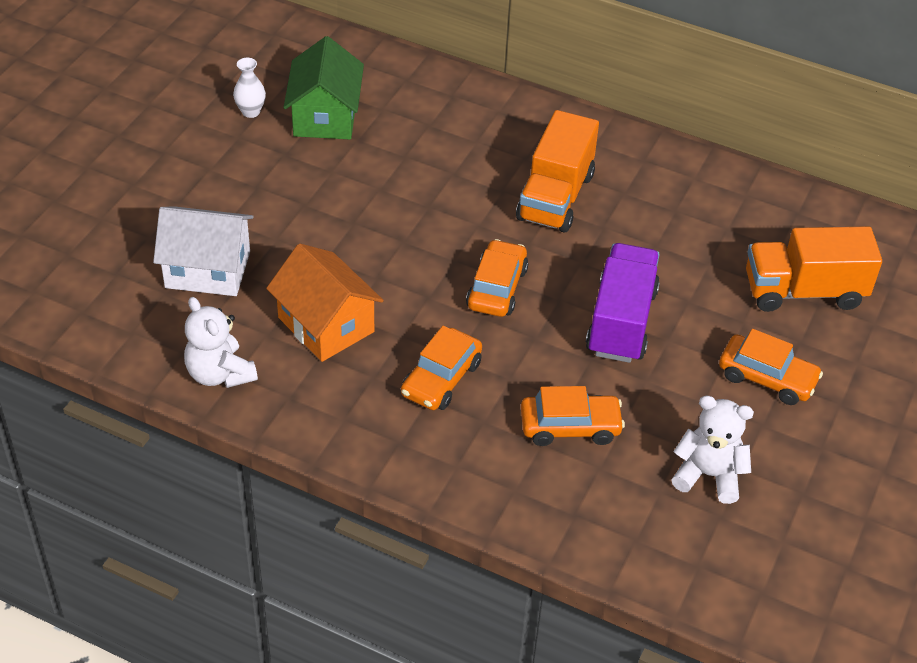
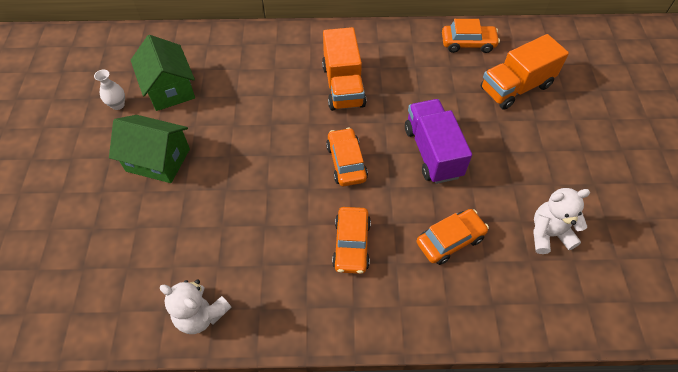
camera: 25 degrees left, 10 degrees up
(208, 270) = (149, 235): white house -> none
(264, 193) = (158, 160): none -> green house
(326, 325) = (254, 239): orange house -> none
(767, 378) = (535, 152): orange car -> orange car (468, 43)

